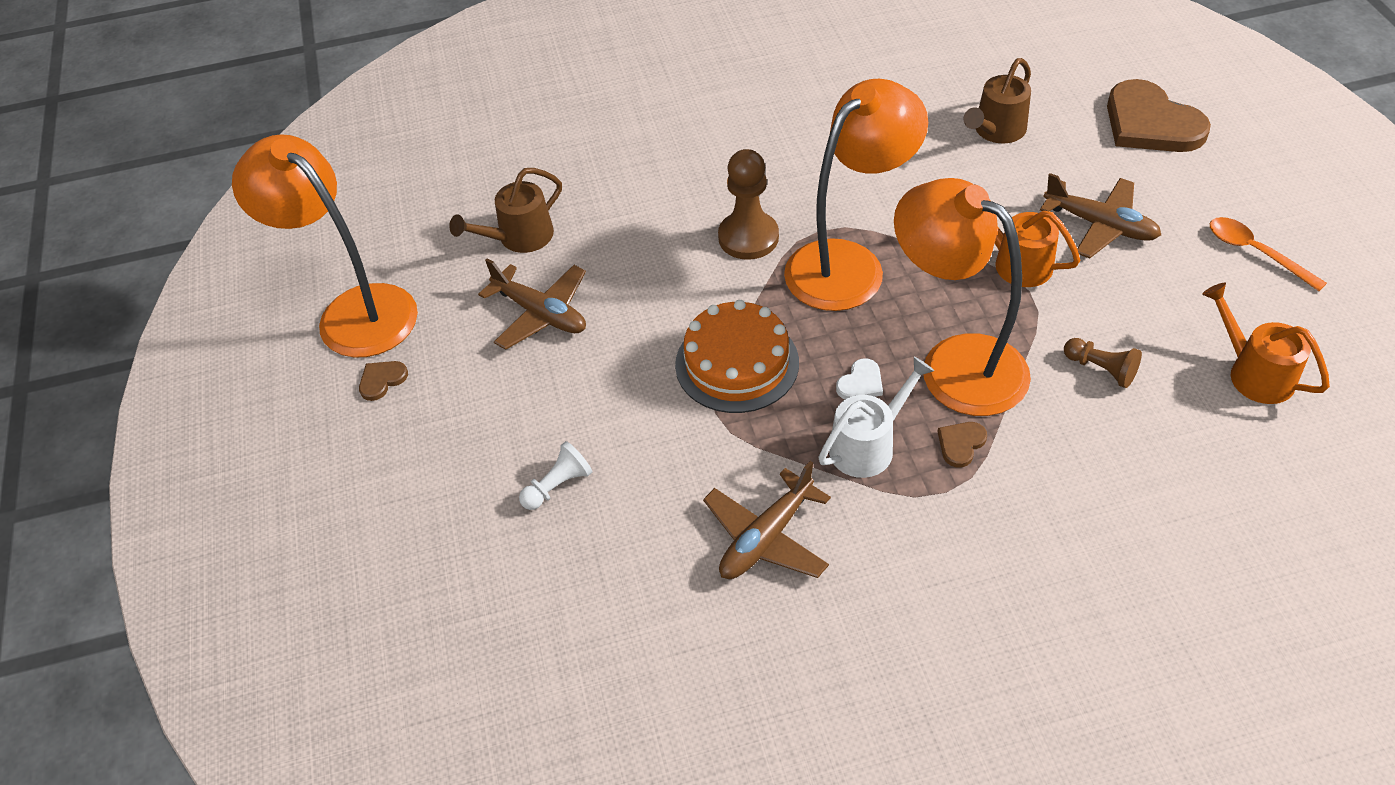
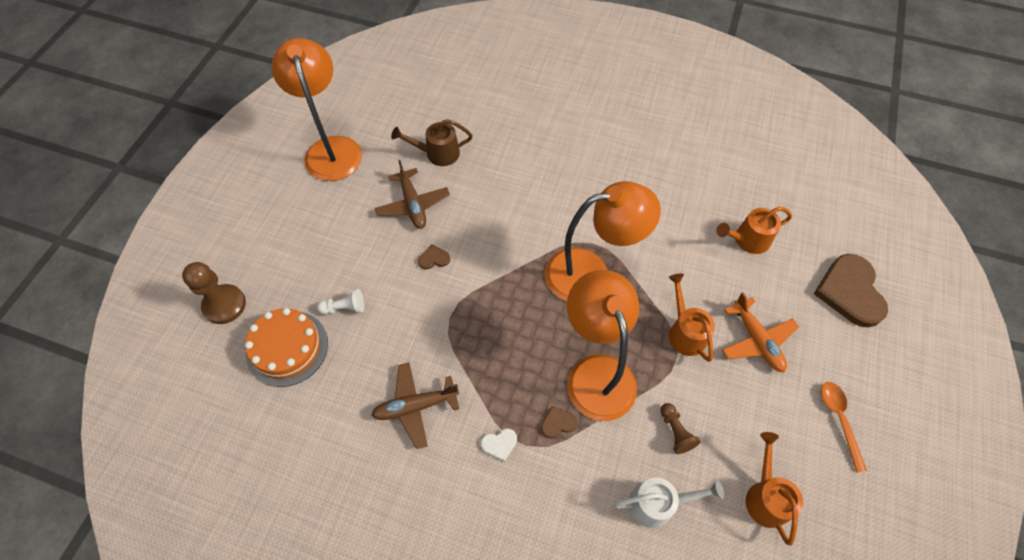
camera: 30 degrees right, 10 degrees up
(382, 380) = (314, 196): brown heart -> brown heart (434, 258)
(737, 363) = (483, 296): orange cake -> orange cake (287, 348)
(748, 237) = (551, 224): brown pawn -> brown pawn (224, 305)
(861, 383) = (536, 350): white heart -> white heart (499, 444)
(868, 445) = (509, 389): white watering can -> white watering can (658, 503)
(996, 131) = (747, 240): brown watering can -> orange watering can
(1100, 225) = (756, 340): brown plane -> orange plane

